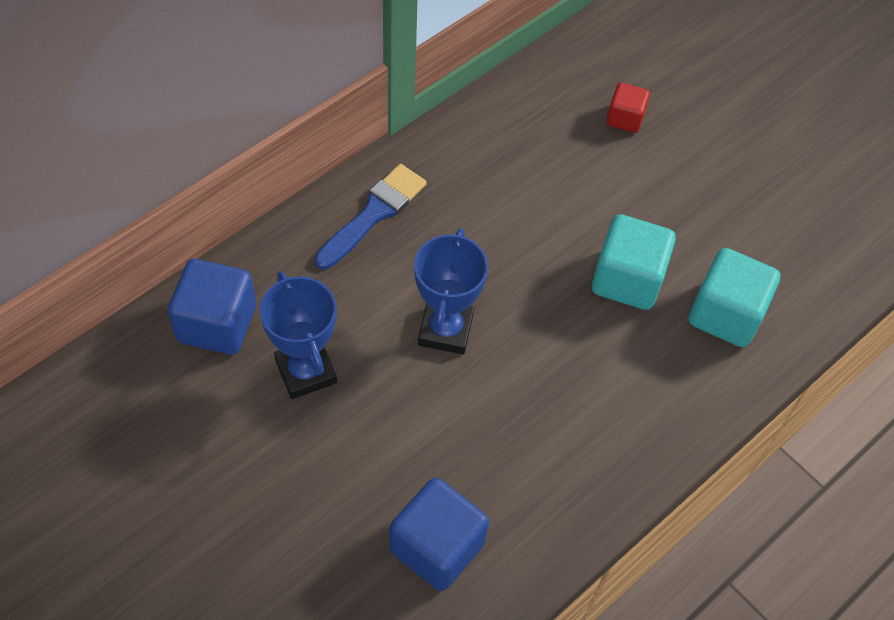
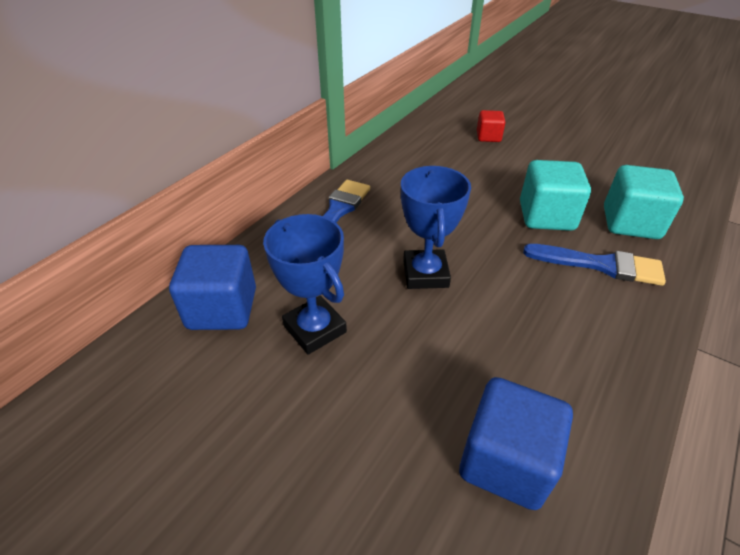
camera: 10 degrees left, 15 degrees down
(650, 365) = (600, 265): none -> blue brush

